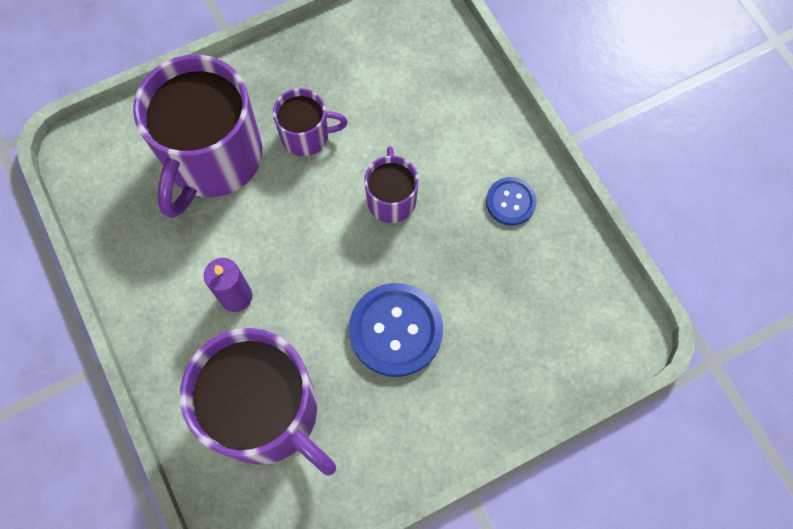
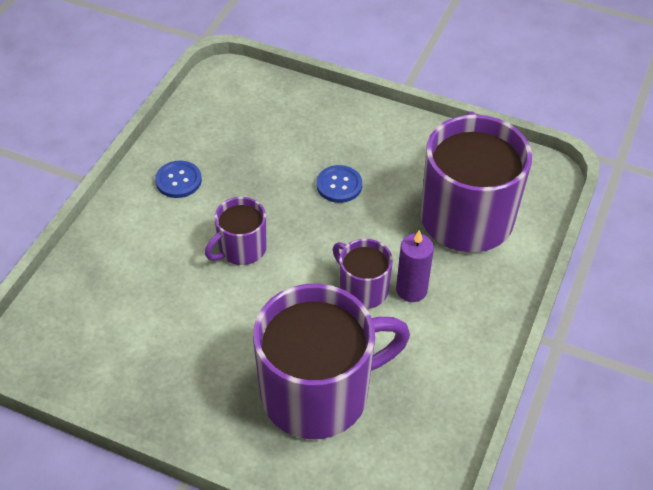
camera: 130 degrees left, 20 degrees down
(306, 135) = (235, 340): purple mug -> purple mug (362, 289)
(396, 330) = (339, 185): blue button -> blue button, size x0.56

